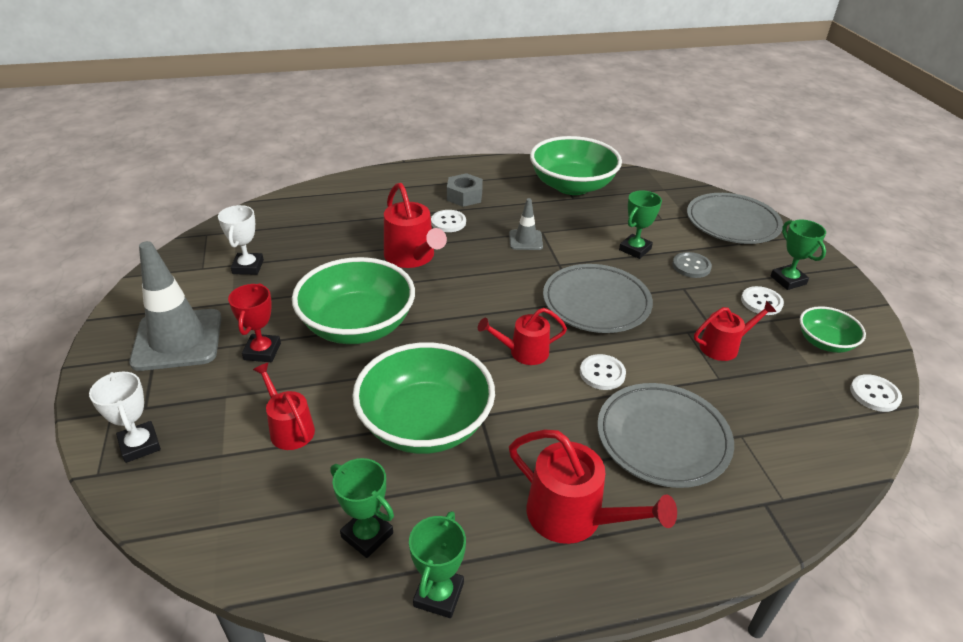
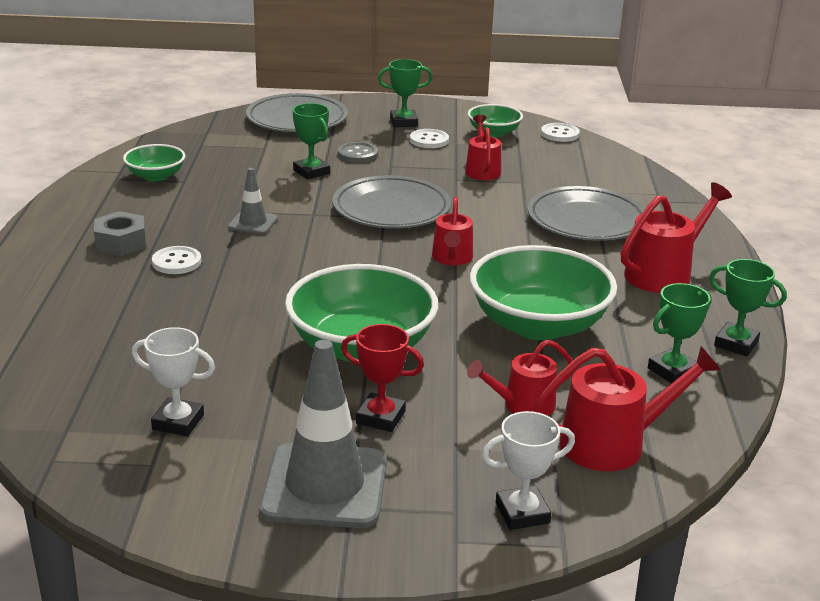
camera: 75 degrees left, 10 degrees down
(412, 257) = (239, 296): red watering can -> red watering can (612, 444)
(572, 186) = (156, 176): green bowl -> green bowl, size x0.52
(602, 373) = (497, 228): white button -> none

